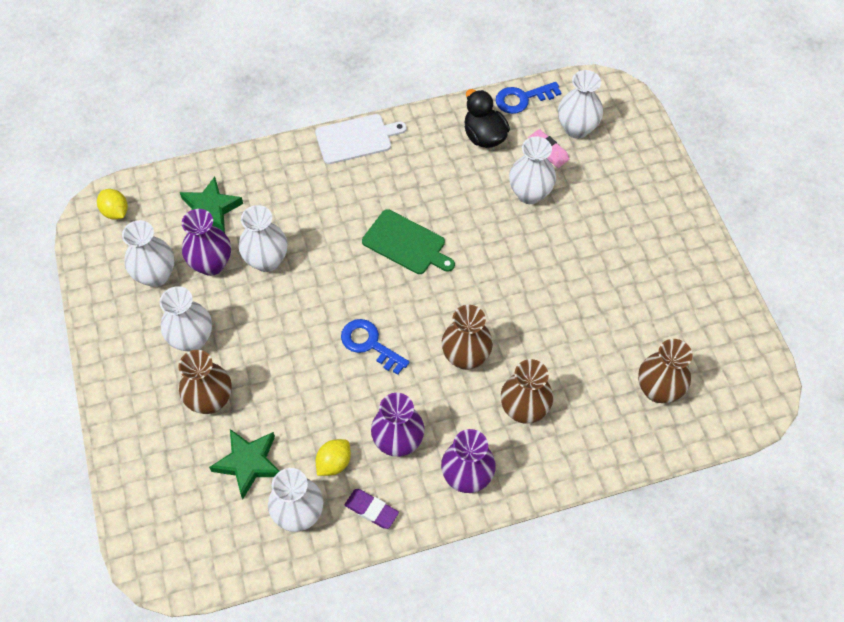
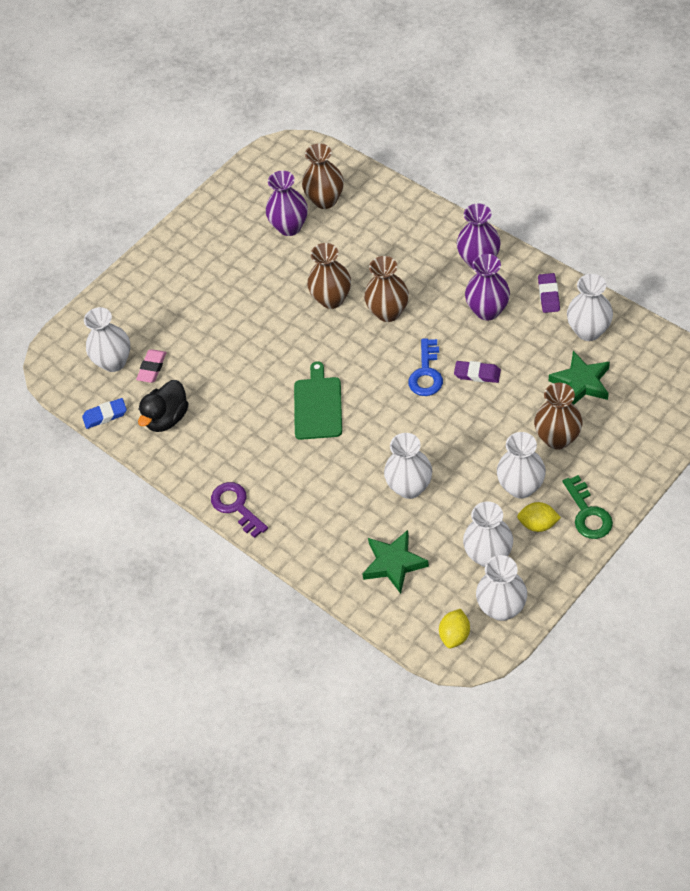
camera: 115 degrees left, 5 degrees down
(121, 371) = (588, 513): none -> green key
(211, 264) = (445, 523): purple vase -> purple vase (289, 227)
(333, 384) = (477, 374): none -> purple eraser
(334, 463) = (535, 335): yellow lemon -> yellow lemon (538, 524)
(356, 139) = (236, 507): white cutting board -> purple key
(522, 99) = (105, 415): blue key -> blue eraser
(524, 410) = (402, 259): brown vase -> brown vase (332, 299)
(529, 194) = (206, 356): white vase -> white vase (501, 608)

